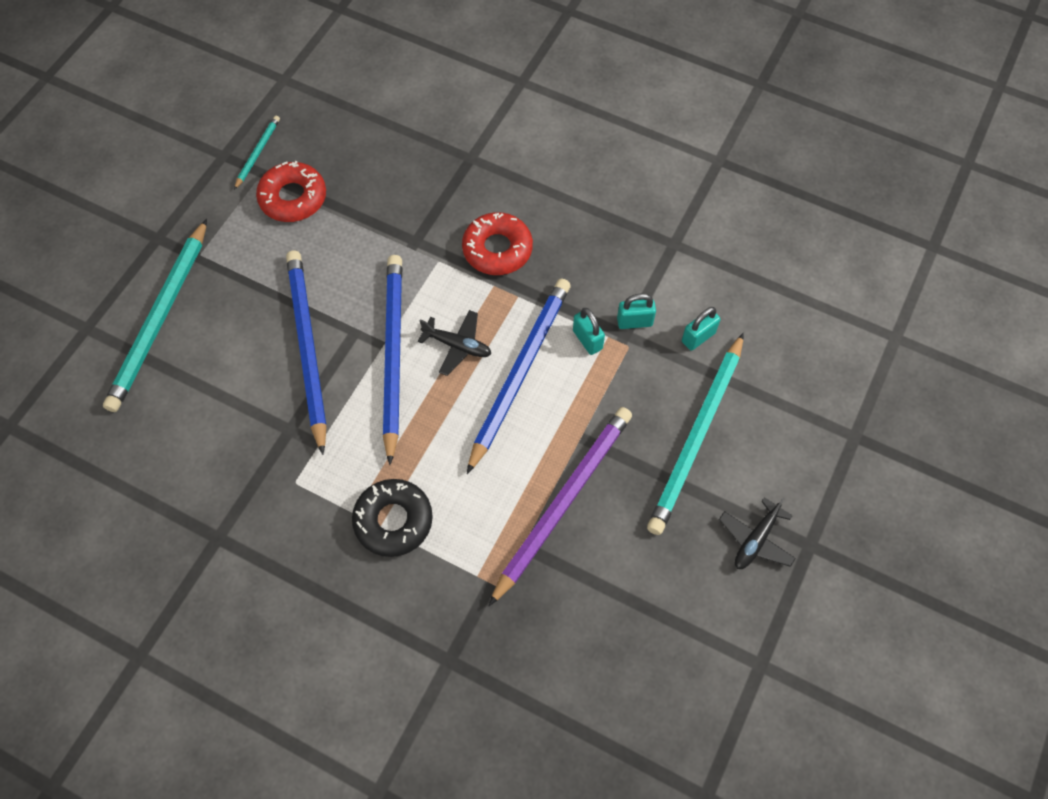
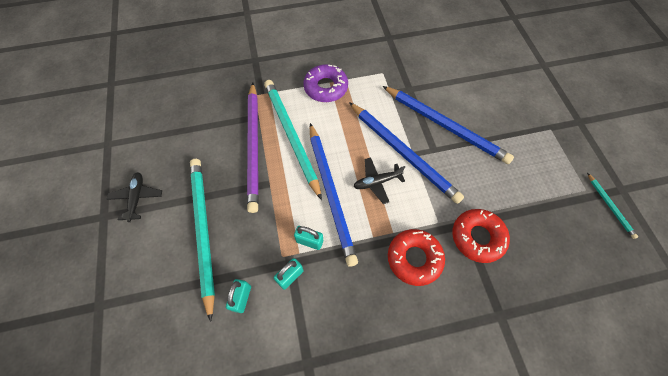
camera: 140 degrees right, 0 degrees up
(160, 318) = (522, 90): turquoise pencil -> turquoise pencil (291, 136)
(293, 198) = (555, 195): red donut -> red donut (477, 237)
(393, 520) = (326, 87): black donut -> purple donut

